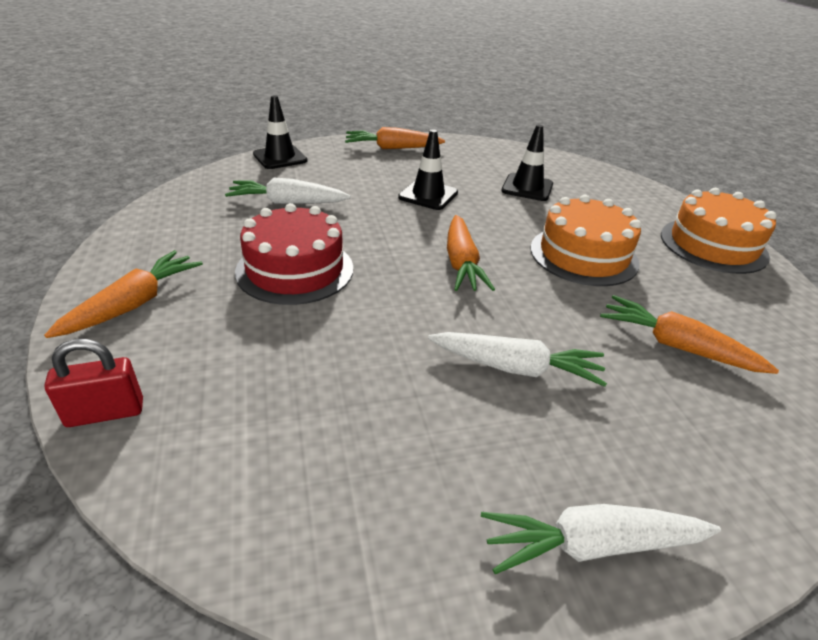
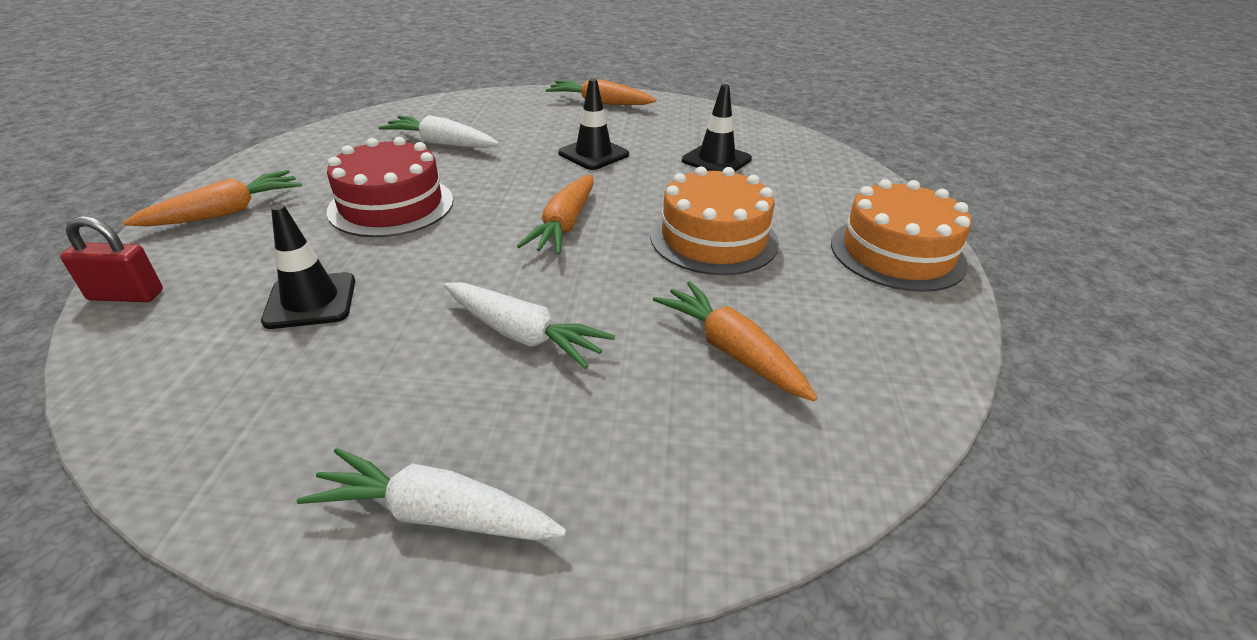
camera: 20 degrees right, 0 degrees up
(280, 157) = (474, 100): black traffic cone -> black traffic cone (311, 301)

